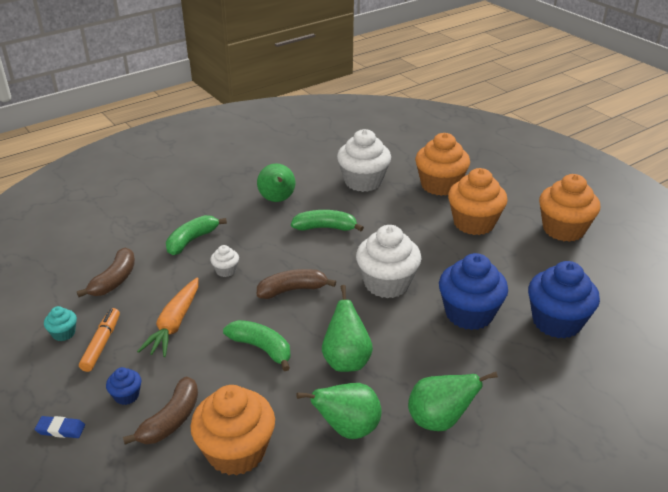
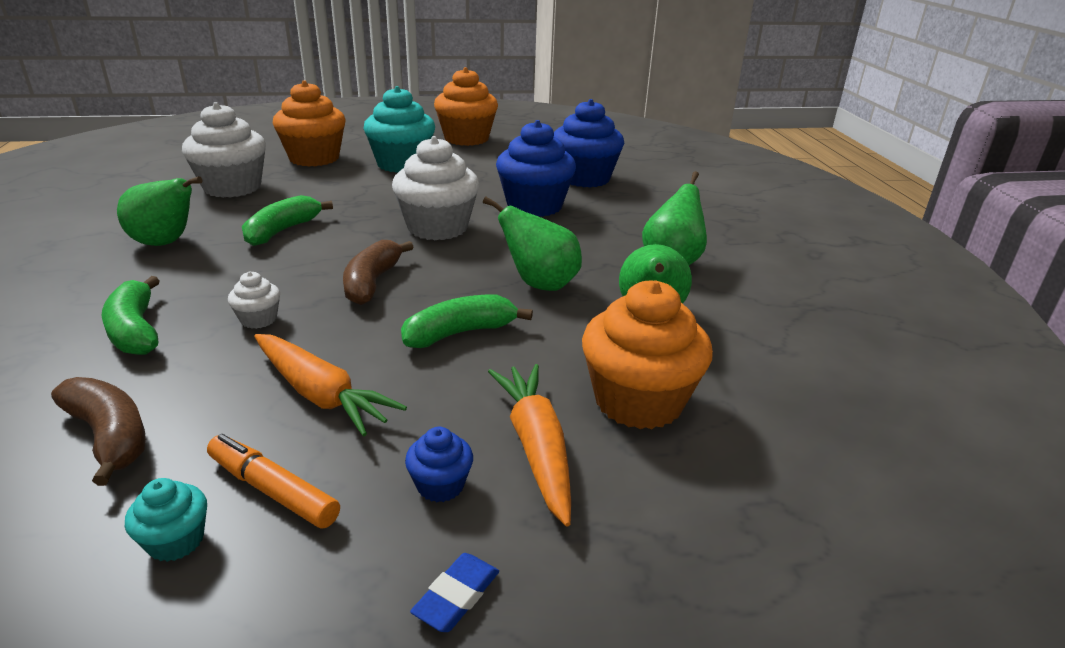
camera: 65 degrees left, 5 degrees down
(171, 420) = (536, 447): brown banana -> orange carrot
(474, 223) = (402, 164): orange cupcake -> turquoise cupcake

